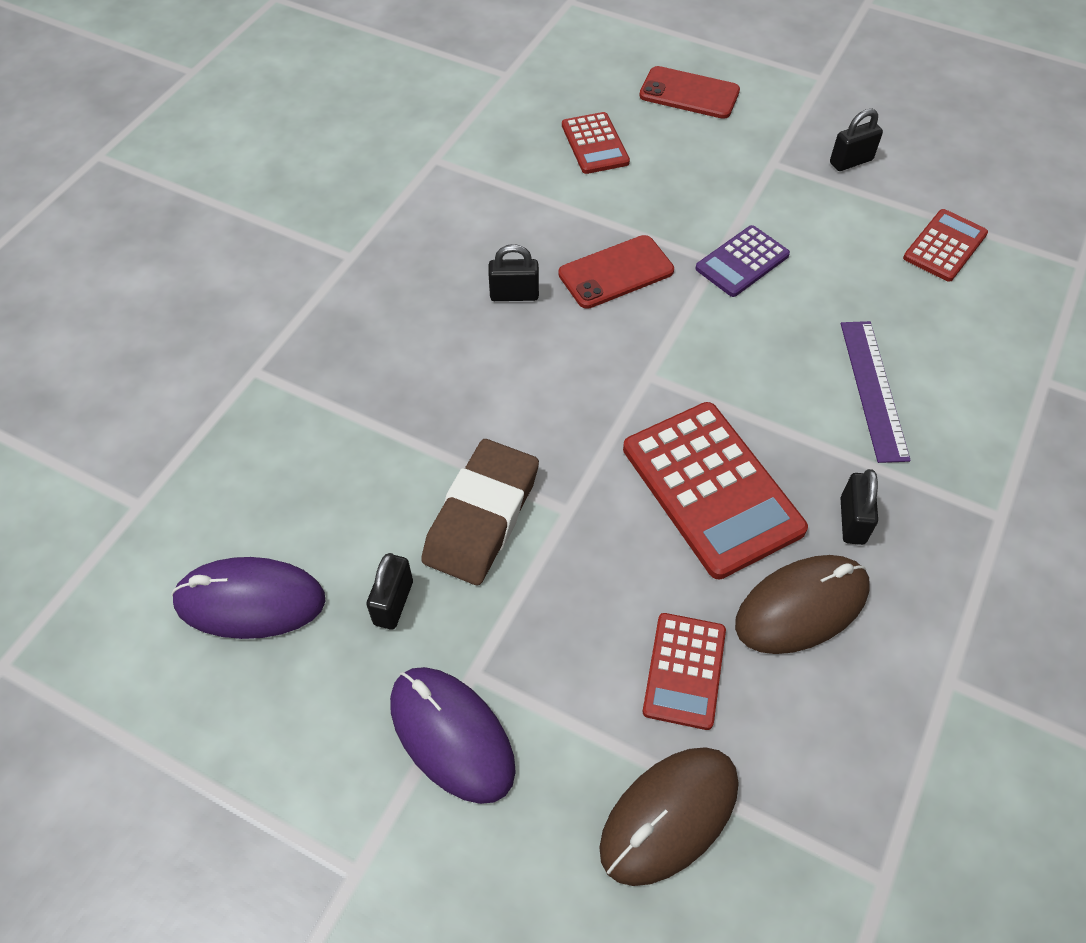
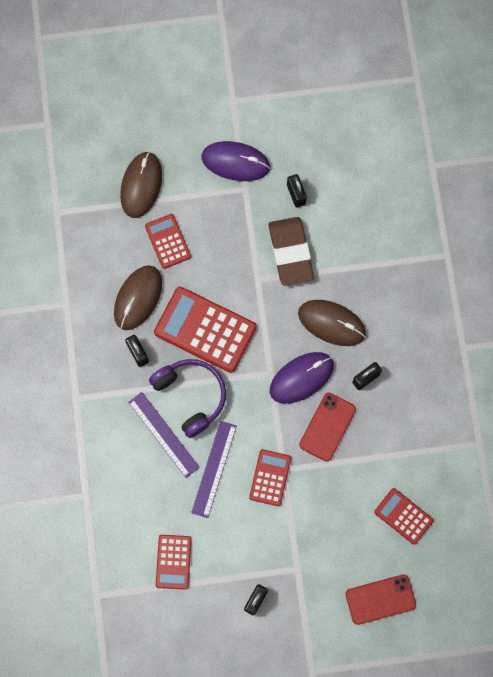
camera: 145 degrees right, 20 degrees up
(250, 601) = (350, 159): purple mouse -> purple mouse (301, 378)
(503, 384) = (331, 323): none -> brown mouse
(742, 262) = (270, 477): purple calculator -> red calculator
(796, 413) = (191, 396): none -> purple headphones
(819, 311) = (214, 469): none -> purple ruler

